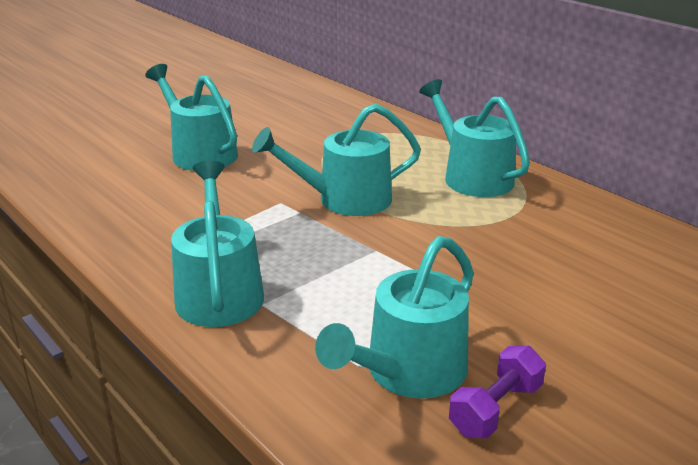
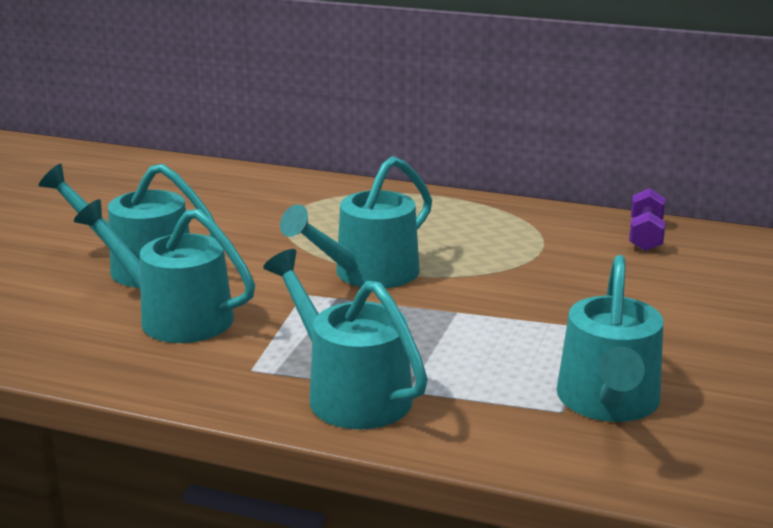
camera: 30 degrees left, 5 degrees down
(472, 176) = (466, 221): turquoise watering can -> turquoise watering can (176, 317)
(495, 409) = (706, 405): purple dumbbell -> purple dumbbell (645, 236)

